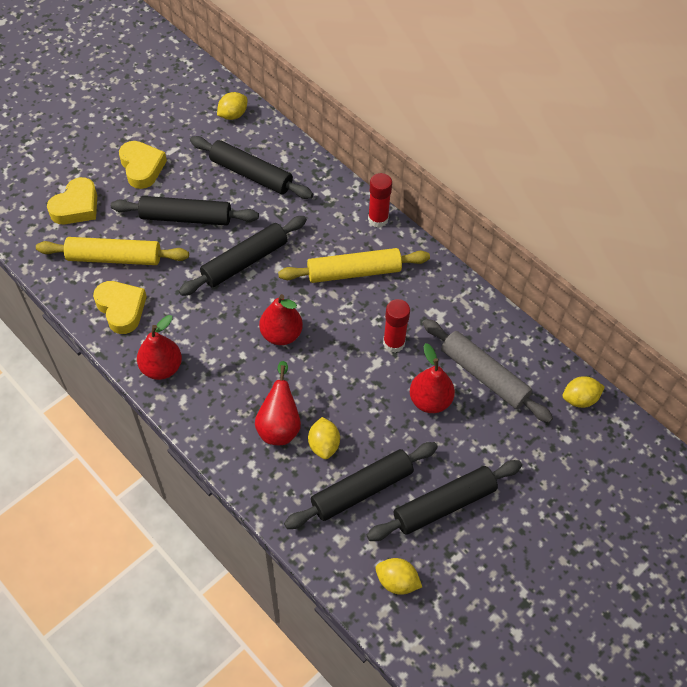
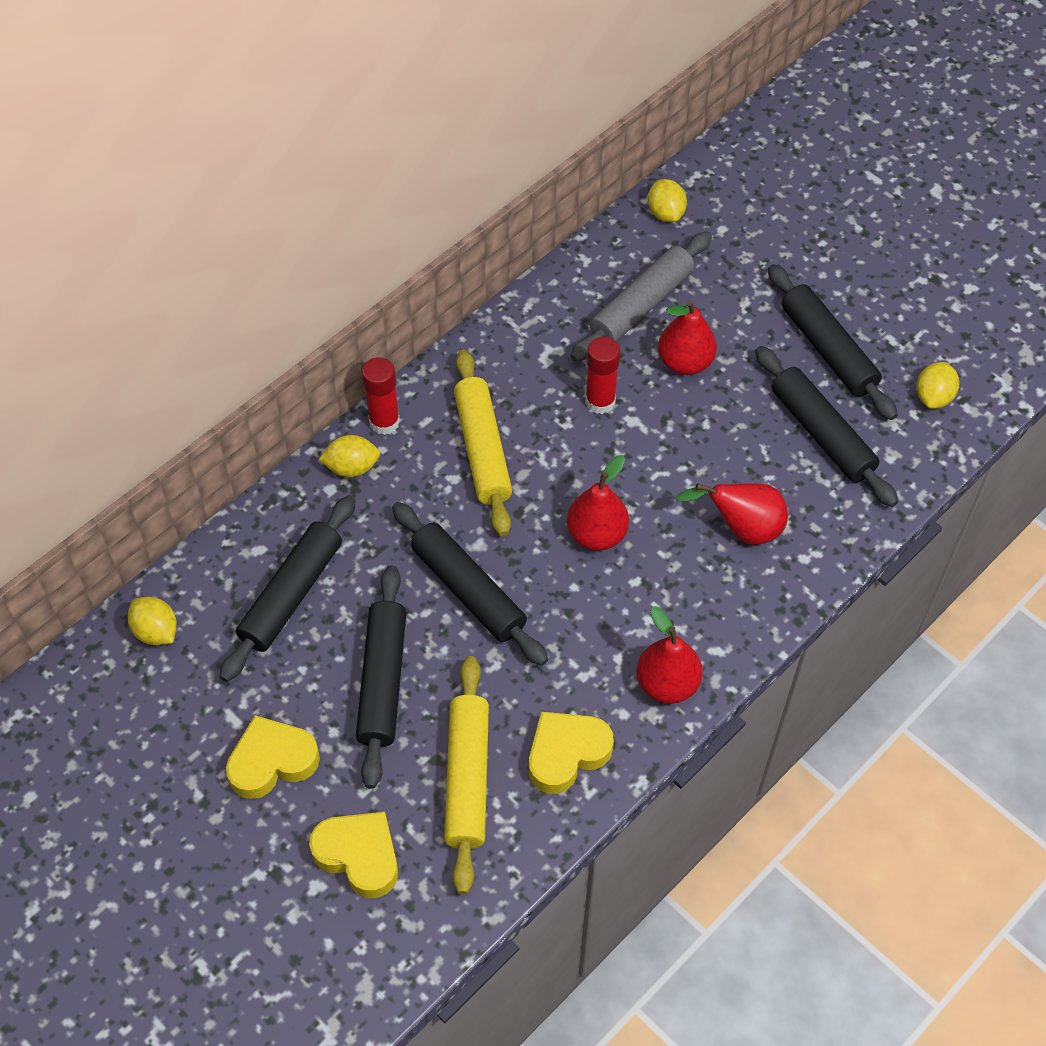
camera: 90 degrees left, 0 degrees up
(324, 445) = (765, 476): yellow lemon -> yellow lemon (352, 467)

